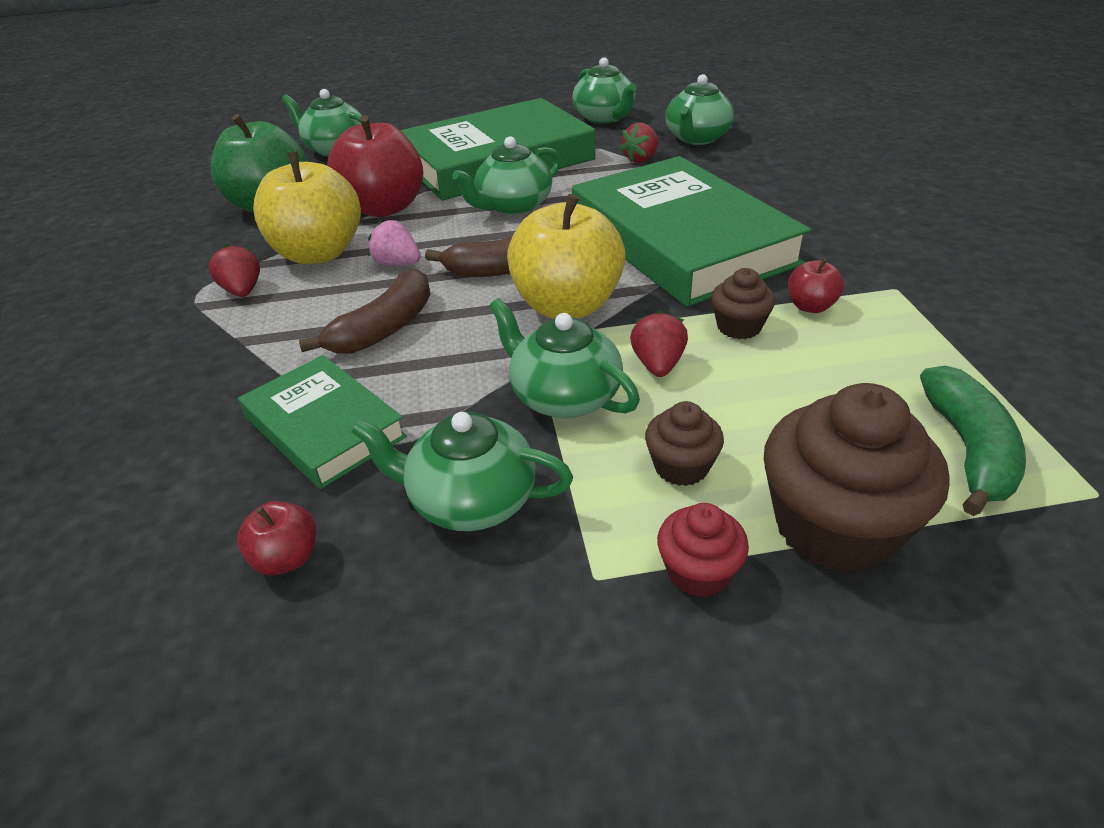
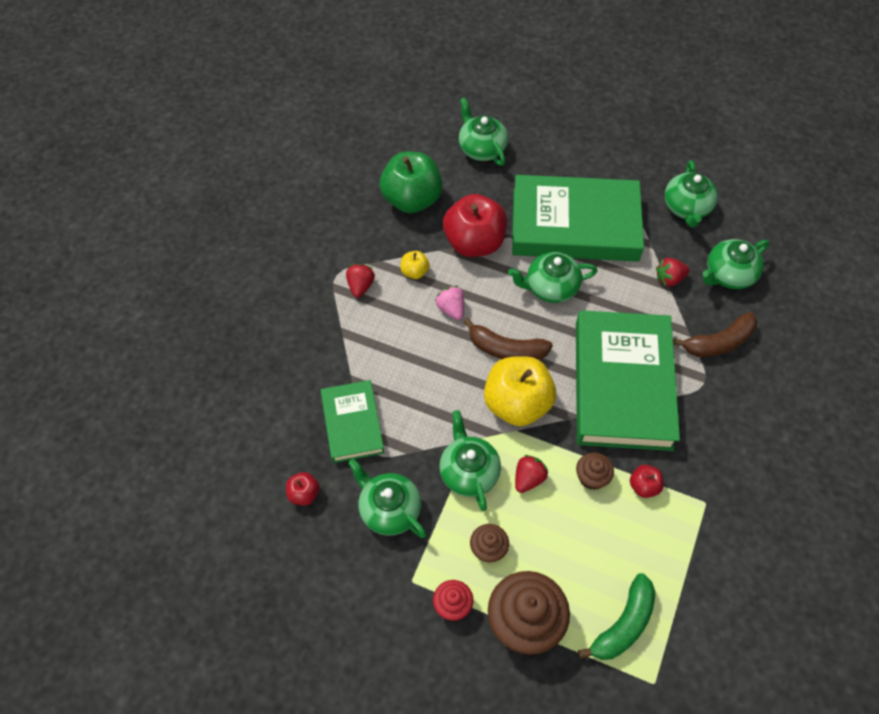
camera: 30 degrees right, 20 degrees up
(318, 253) = (415, 272): yellow apple -> yellow apple, size x0.45
(384, 328) = (414, 365): brown banana -> brown banana (718, 343)

